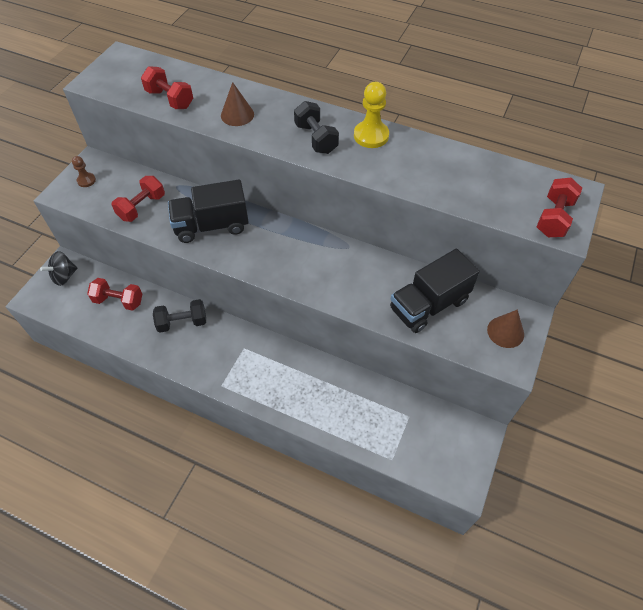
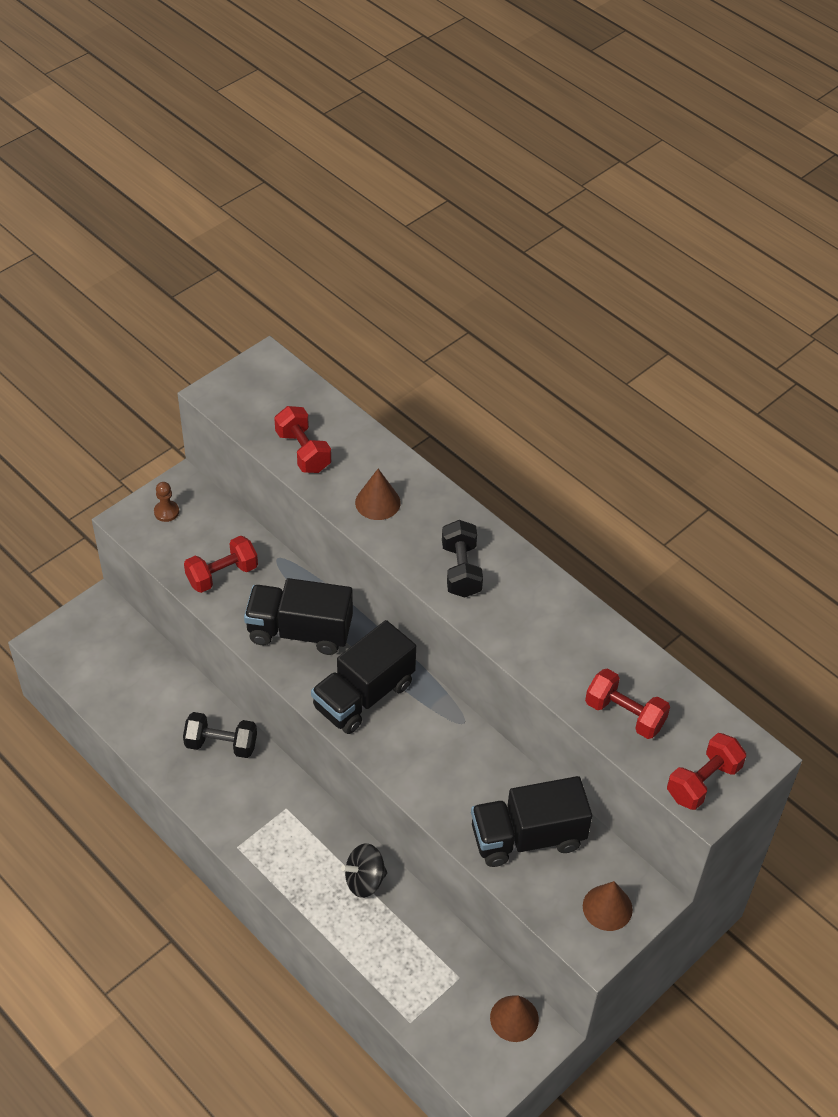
camera: 20 degrees right, 5 degrees down
(64, 276) = (94, 625): black spinning top -> black spinning top (364, 880)
(118, 301) = (151, 685): red dumbbell -> red dumbbell (624, 714)
(274, 252) = (363, 695): none -> black truck
(371, 136) = (533, 589): yellow pawn -> none
(457, 429) = (514, 1018): none -> brown cone

